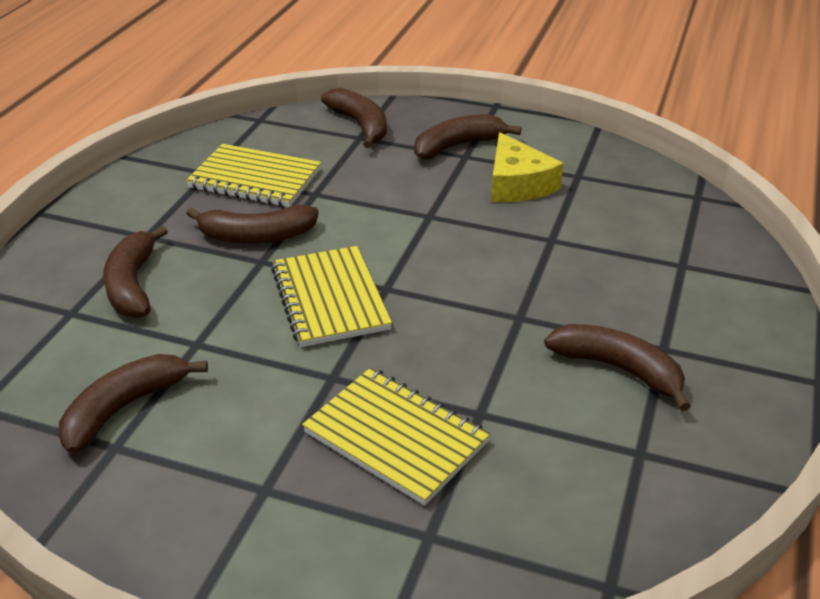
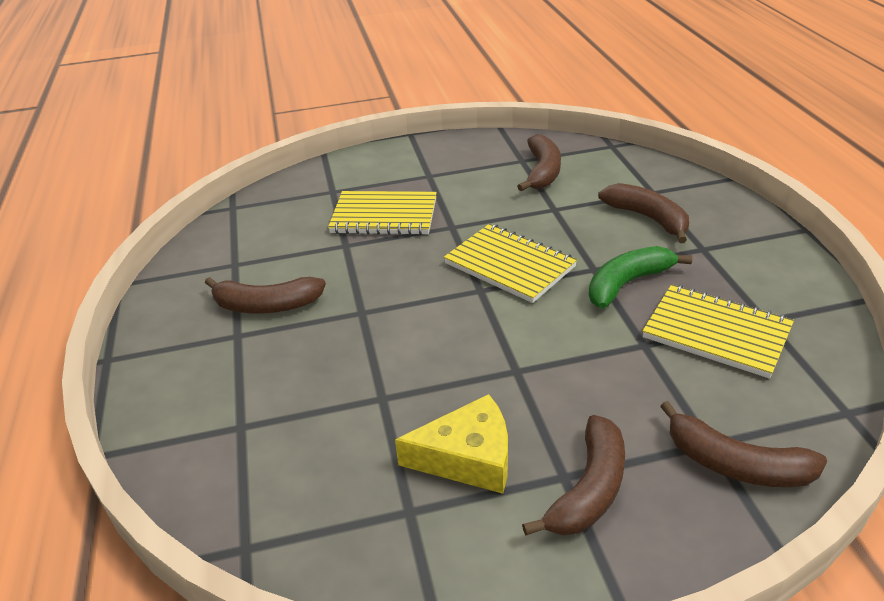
camera: 150 degrees right, 0 degrees up
(255, 179) = (716, 333): yellow notebook -> yellow notebook turned 45 degrees clockwise
(256, 236) = (627, 284): brown banana -> green banana
(517, 184) = (468, 458): yellow cheese -> yellow cheese turned 135 degrees clockwise

